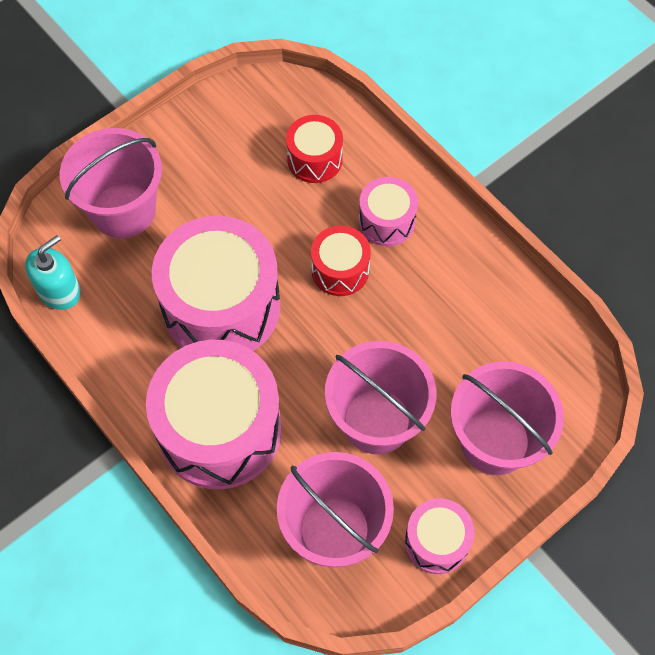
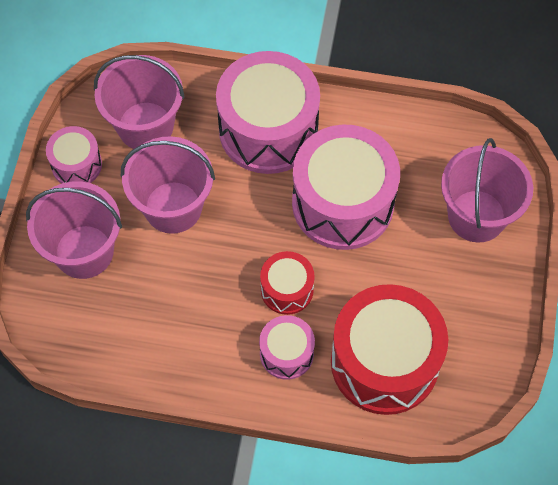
camera: 140 degrees right, 0 degrees up
(59, 291) = (456, 133): turquoise soap dispenser -> none
(314, 159) = (384, 362): red drum -> red drum, size x1.99

